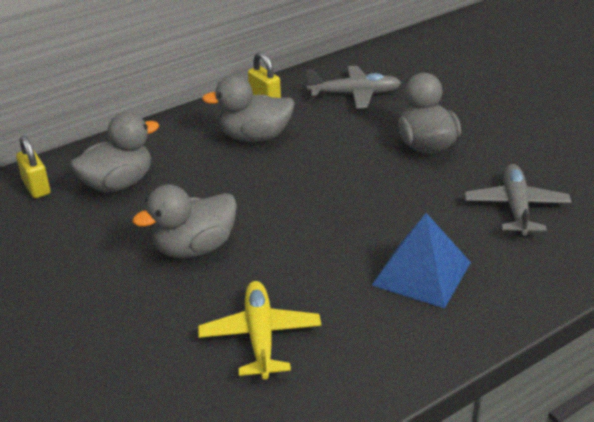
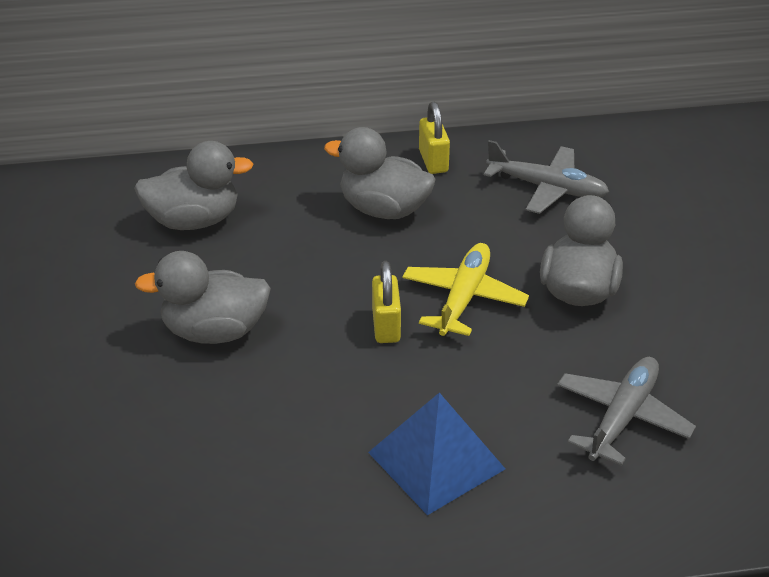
camera: 25 degrees right, 5 degrees up
(36, 187) = (111, 196): yellow padlock -> yellow padlock (386, 326)
(260, 337) = (203, 466): yellow plane -> yellow plane (463, 298)

